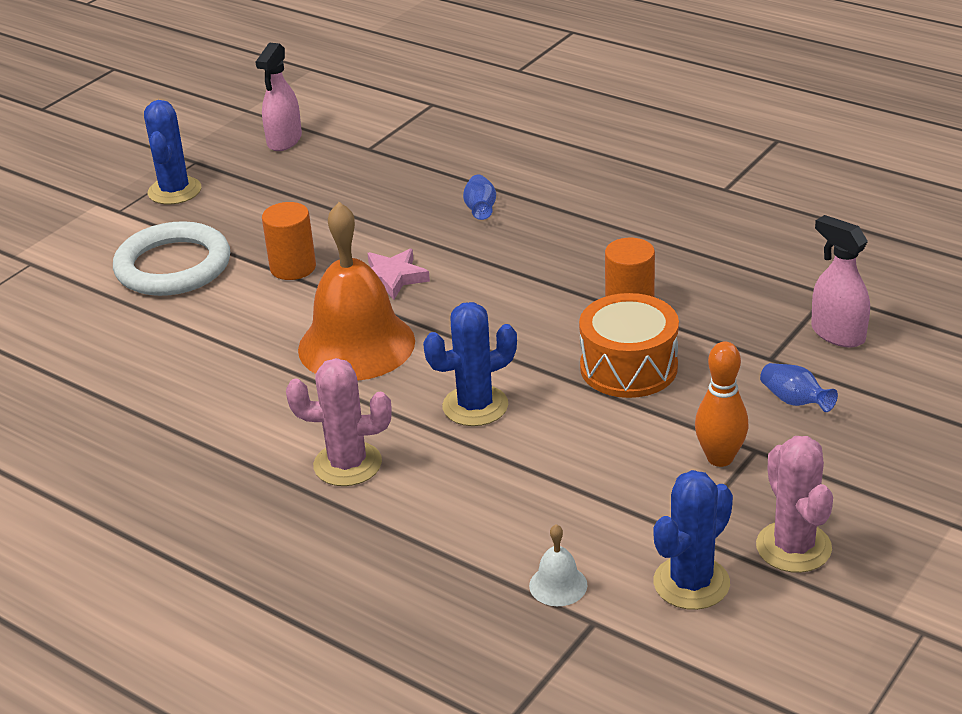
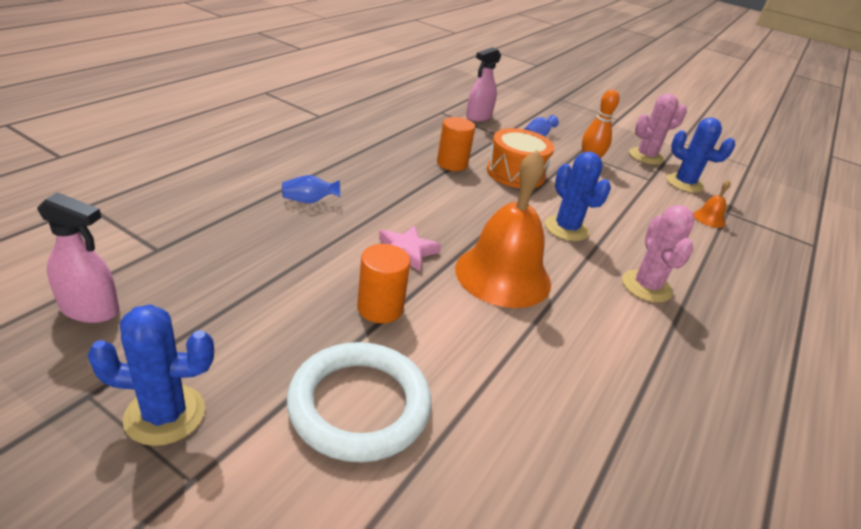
camera: 100 degrees left, 0 degrees up
(558, 585) = (709, 218): white bell -> orange bell

